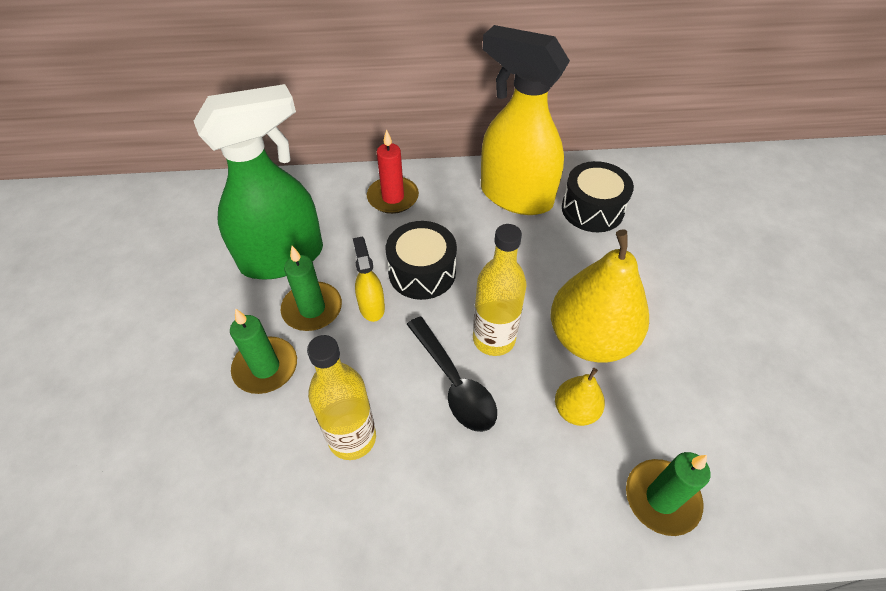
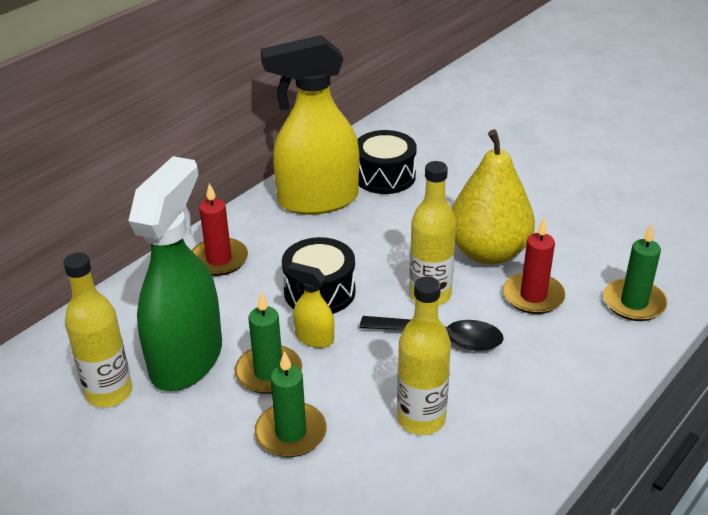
camera: 45 degrees left, 15 degrees down
(218, 246) = (109, 393): none -> yellow bottle
(575, 410) = (533, 296): yellow pear -> red candle

